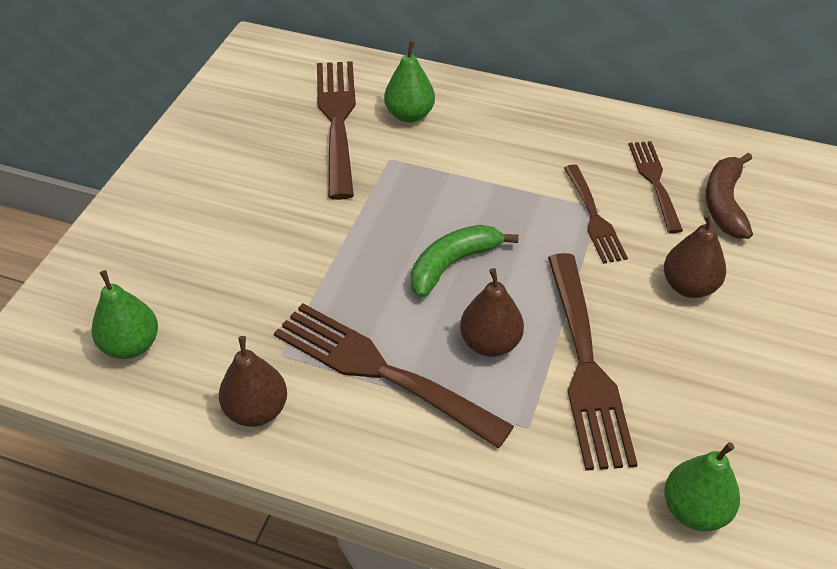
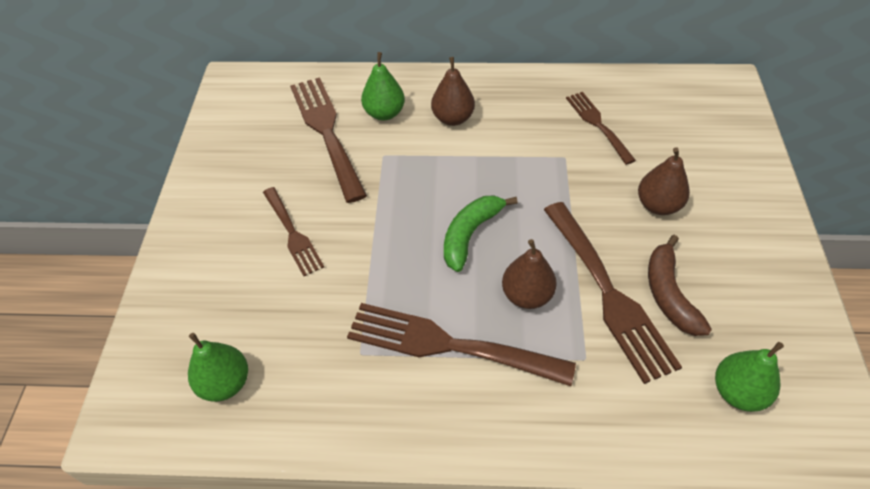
camera: 15 degrees left, 5 degrees up
(256, 410) = (359, 411): brown pear -> brown pear (453, 118)
(594, 218) = (564, 166): brown fork -> brown fork (293, 234)
(724, 203) = (656, 130): brown banana -> brown banana (669, 294)

